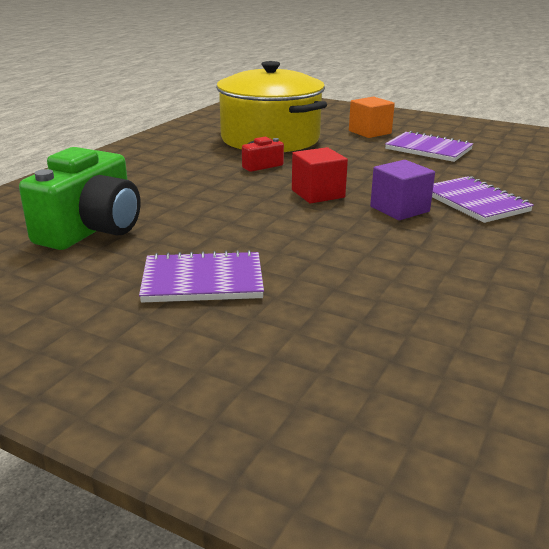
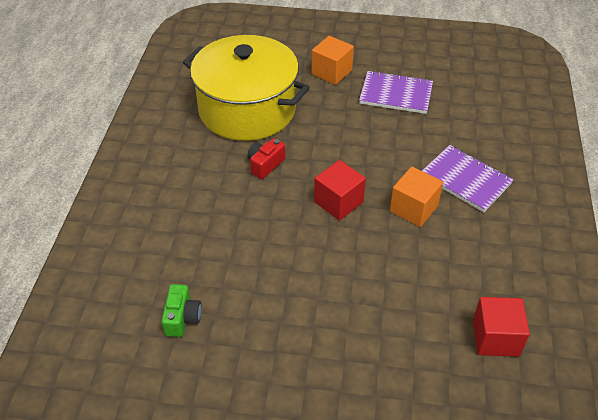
camera: 20 degrees left, 20 degrees up
(91, 229) = (182, 318): green camera -> green camera, size x0.47
(203, 281) = (316, 362): purple notebook -> none
(399, 209) = (413, 208): purple cube -> orange cube
(443, 307) = (495, 338): none -> red cube

